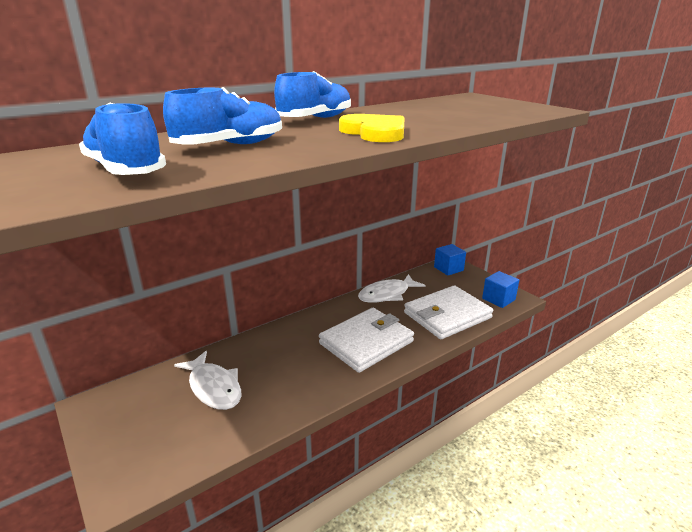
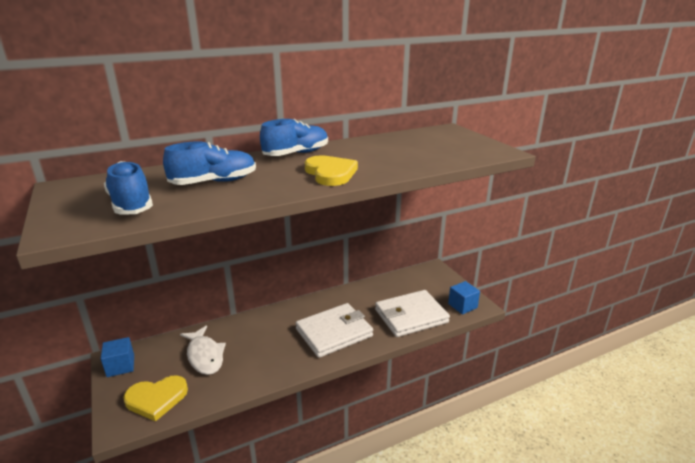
camera: 10 degrees right, 0 degrees up
(164, 449) = (156, 399): none -> yellow heart
(387, 294) = (367, 291): white fish -> none
(448, 269) = (430, 272): blue cube -> blue cube (120, 366)

